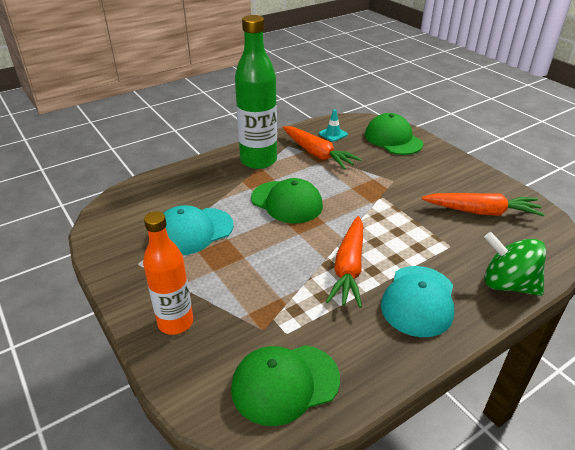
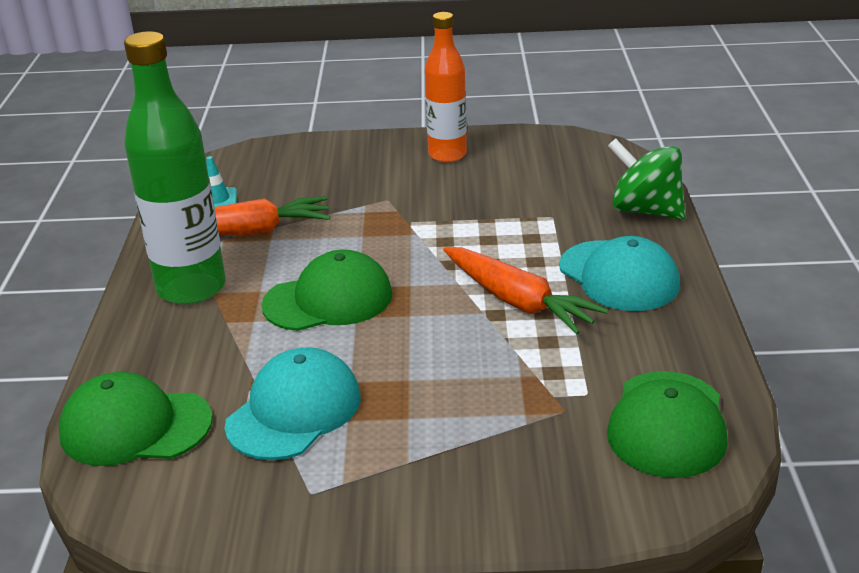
camera: 55 degrees left, 5 degrees down
(175, 322) = (482, 488): orange bottle -> orange bottle (447, 155)
(193, 231) = (294, 411): turquoise cap -> turquoise cap turned 150 degrees counterclockwise
(393, 139) = (296, 161): green cap -> green cap (135, 426)
(481, 212) = (516, 170): orange carrot -> none
(507, 284) = (645, 210): green spinning top -> green spinning top turned 60 degrees clockwise

